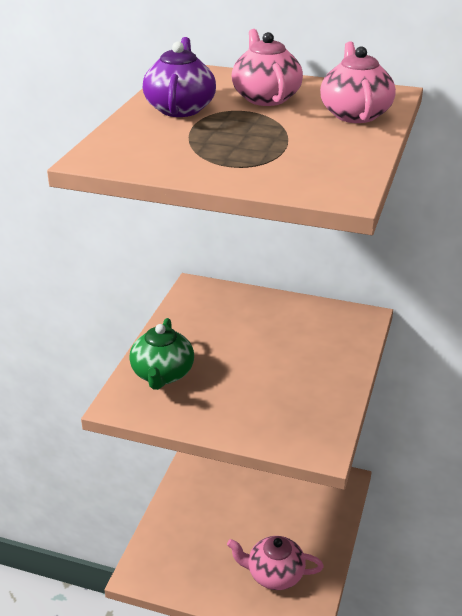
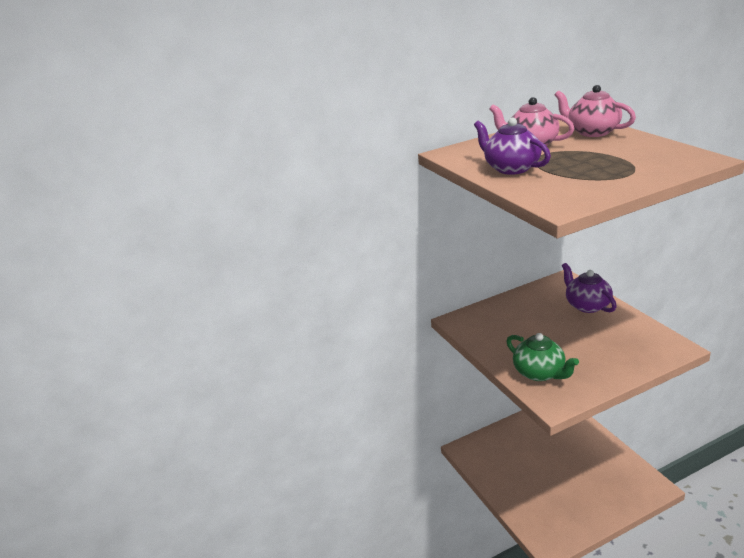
camera: 40 degrees left, 5 degrees down
(274, 574) = (607, 479): pink teapot -> none
(330, 353) = (587, 305): none -> purple teapot

